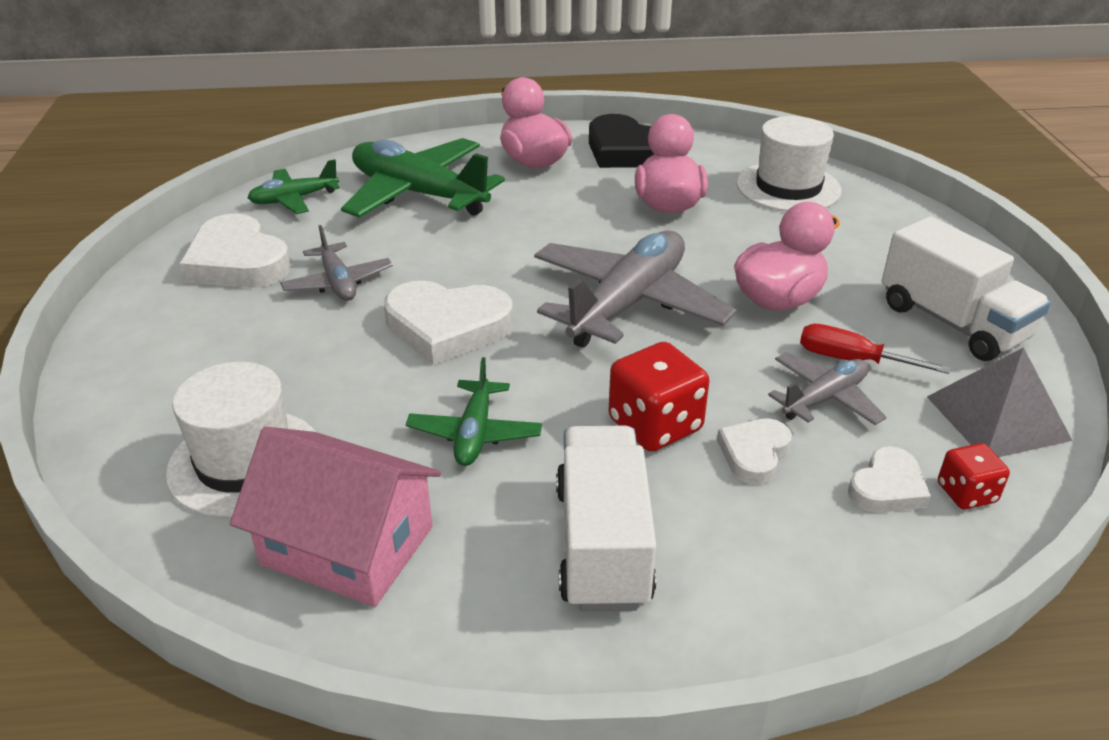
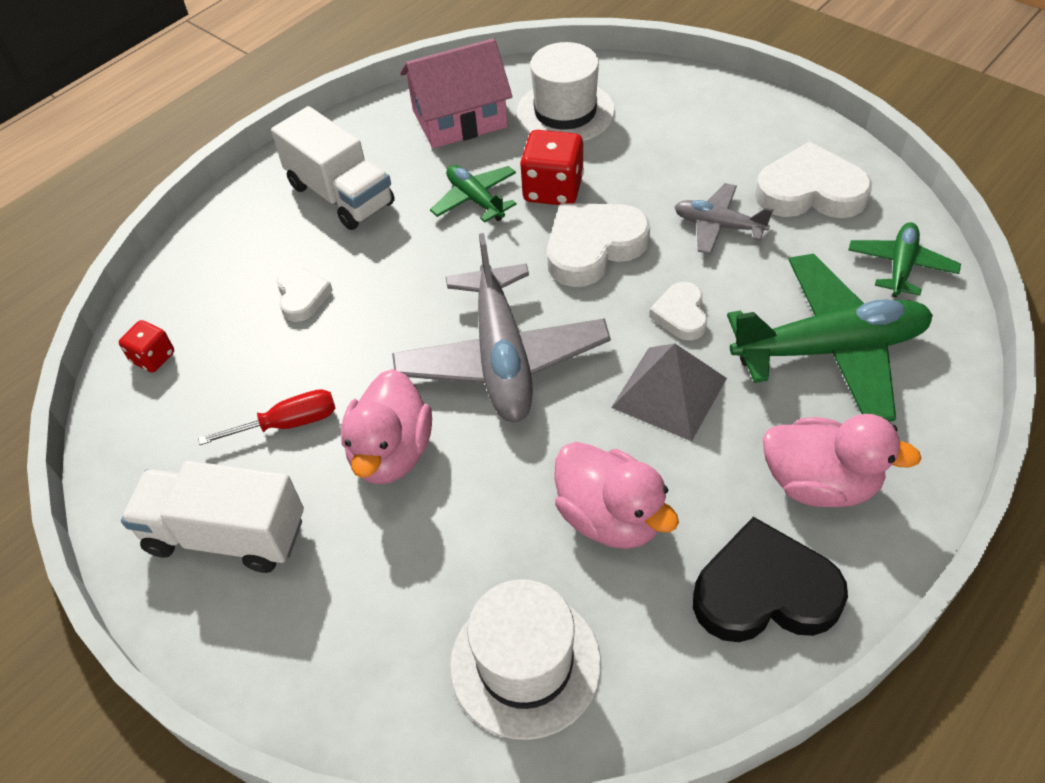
camera: 140 degrees right, 15 degrees up
(655, 425) = (379, 274): red dice -> red dice (553, 189)
(824, 398) = (285, 371): grey plane -> none
(887, 487) = (205, 329): white heart -> white heart (681, 315)
(997, 418) = (151, 440): grey pyramid -> grey pyramid (669, 392)

